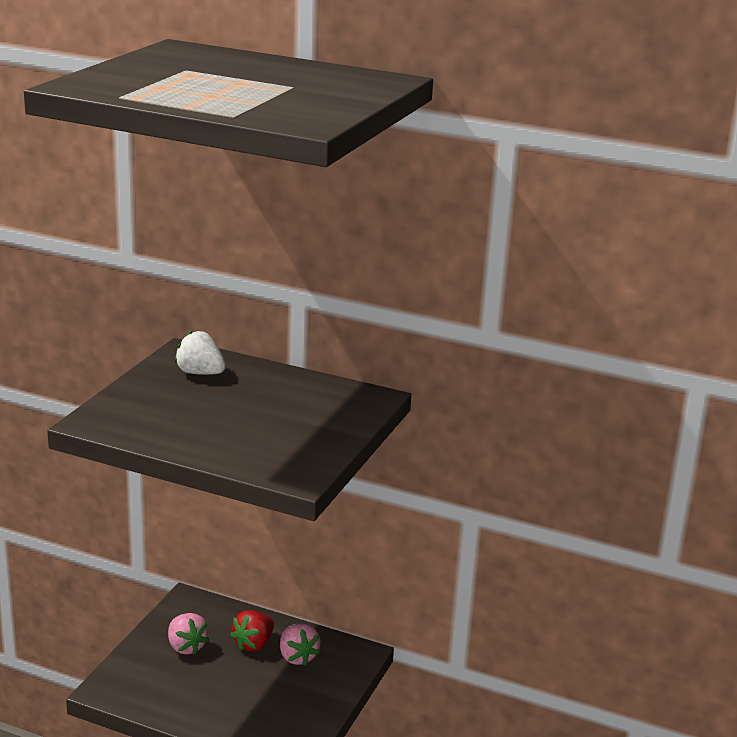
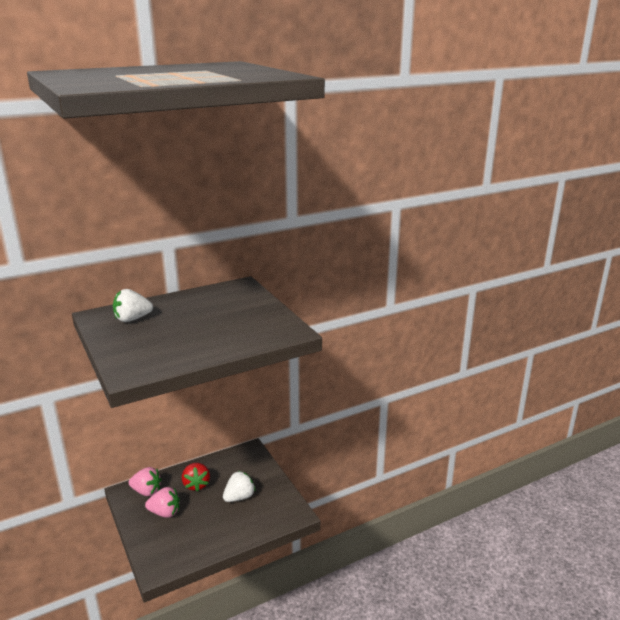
camera: 50 degrees left, 0 degrees up
(270, 690) = (239, 497): none -> white strawberry
(297, 657) = (226, 473): pink strawberry -> pink strawberry (146, 491)

